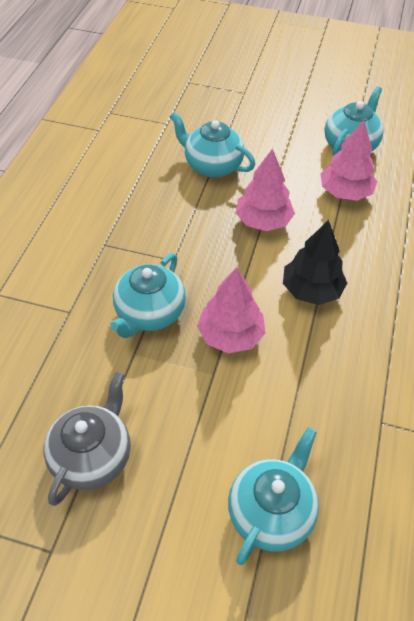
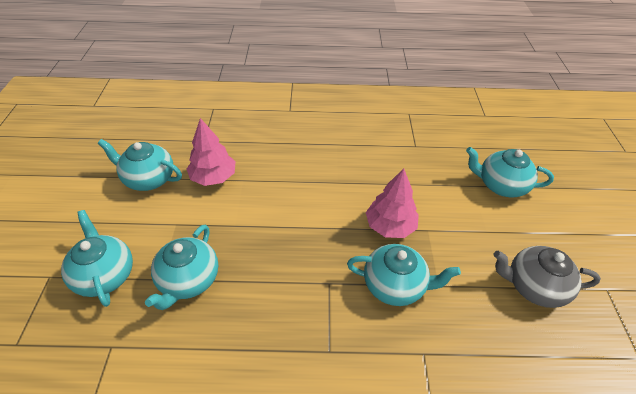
camera: 105 degrees left, 5 degrees down
(235, 119) = (105, 275): none -> turquoise teapot
(263, 221) = (261, 226): pink tree -> none
(311, 290) = (327, 186): black tree -> none

